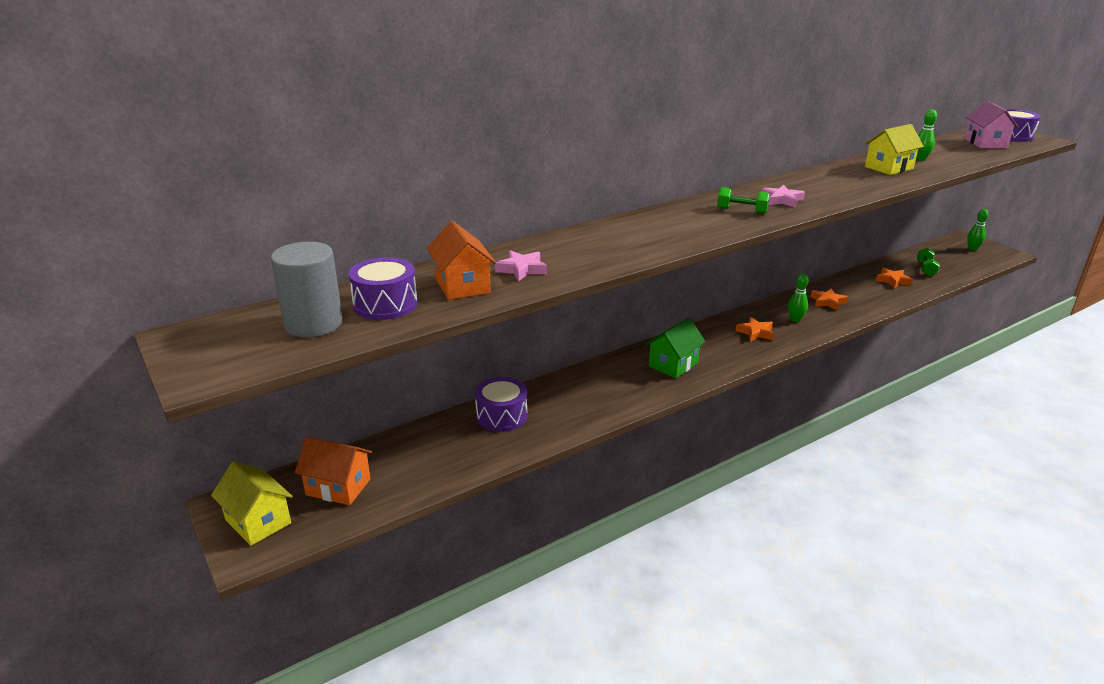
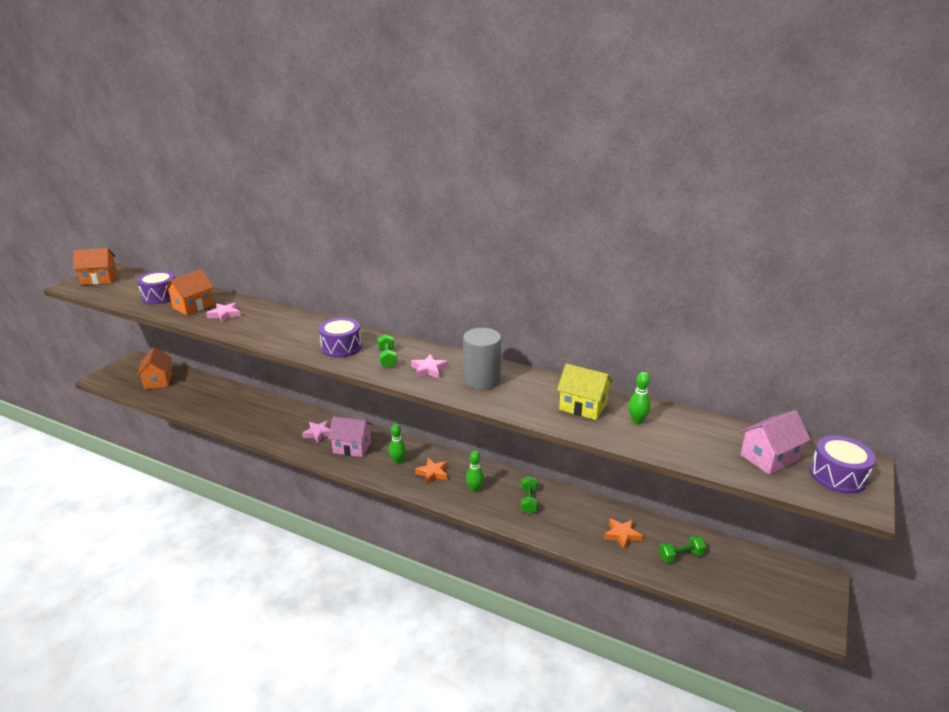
camera: 60 degrees right, 0 degrees up
(214, 348) = (99, 279): none -> orange house
(258, 521) = (124, 372): yellow house -> none
(313, 324) = (131, 289): grey cylinder -> grey cylinder (481, 380)
(501, 416) = (247, 403): purple drum -> purple drum (341, 347)
(626, 379) = (319, 433): none -> pink star
(673, 364) = (352, 447): green house -> pink house
(828, 302) = (528, 501): orange star -> green dumbbell
(972, 249) = (792, 589): green bowling pin -> green bowling pin (398, 461)

